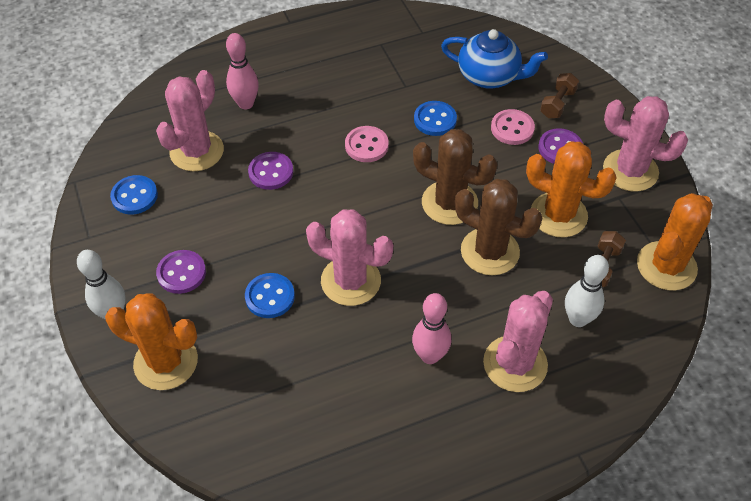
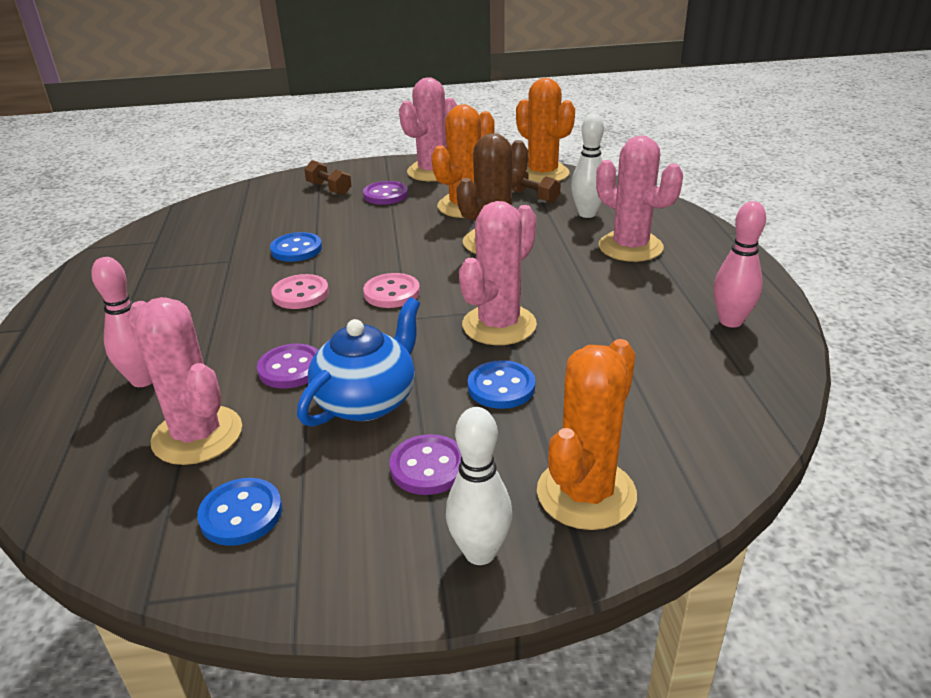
camera: 75 degrees left, 20 degrees down
(430, 356) = (613, 288): pink bowling pin -> pink bowling pin (730, 321)
(449, 203) = (419, 255): brown cactus -> none
(489, 76) = (262, 214): blue teapot -> blue teapot (367, 401)
(512, 128) = (343, 212): pink button -> pink button (392, 293)

